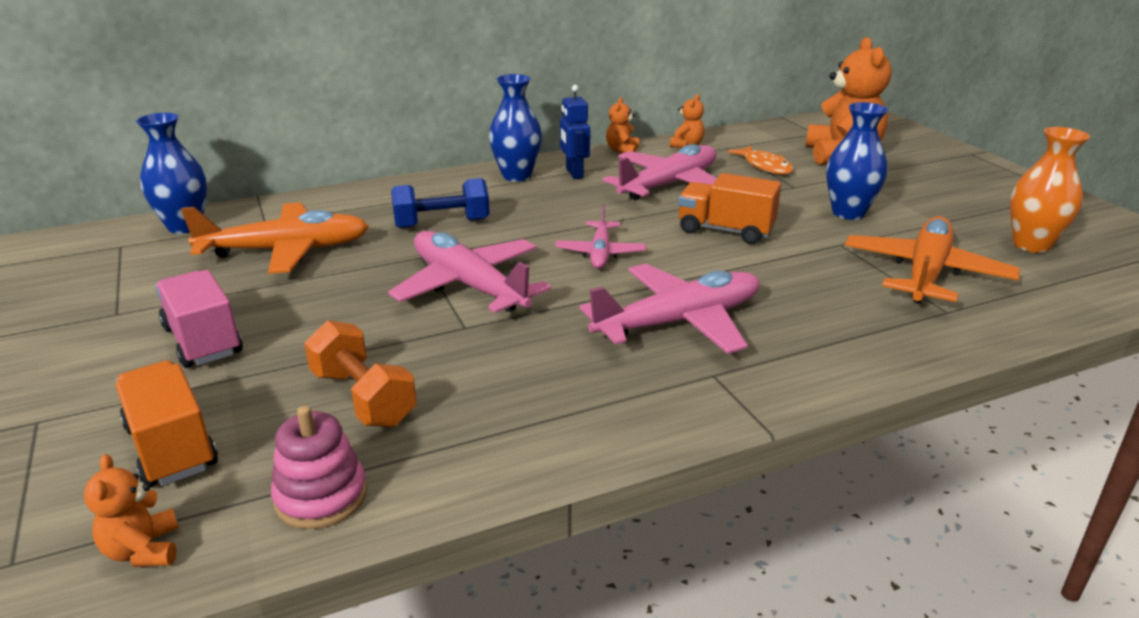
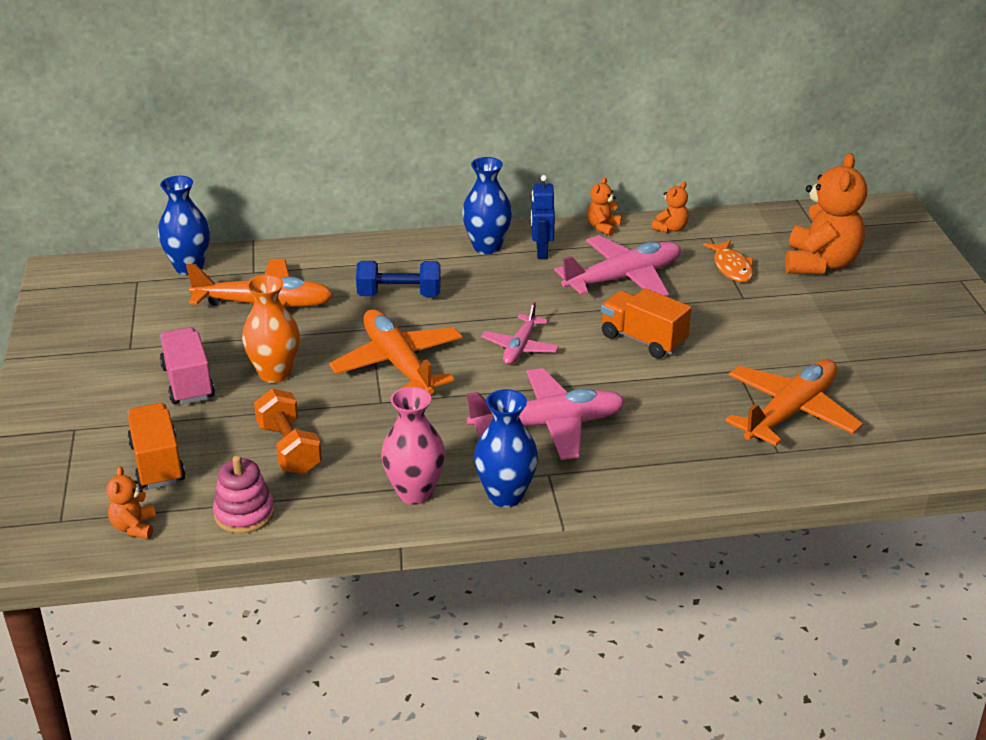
camera: 15 degrees right, 5 degrees up
(469, 285) = (398, 364): pink plane -> orange plane
(557, 425) = (414, 493): none -> pink vase
(848, 213) = (772, 336): blue vase -> blue vase (505, 495)
(1031, 245) = (916, 398): orange vase -> orange vase (275, 373)

